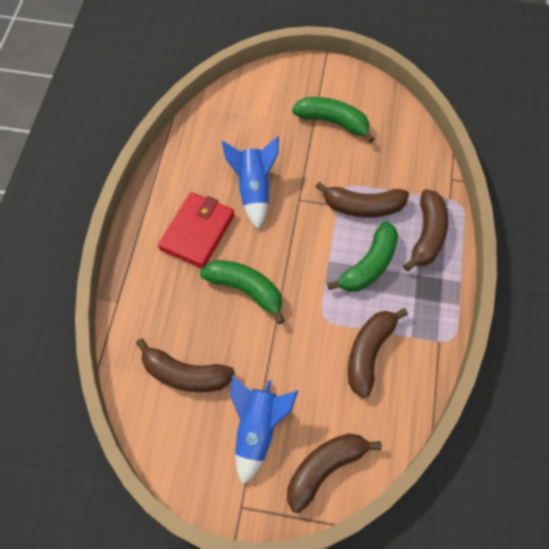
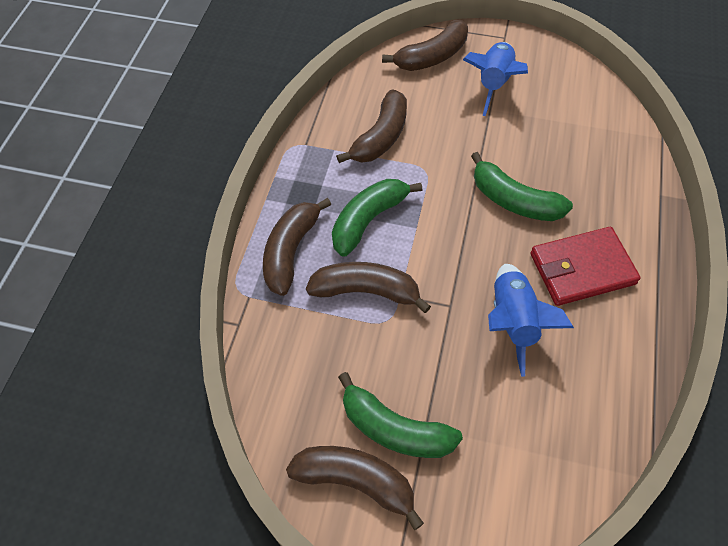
camera: 175 degrees left, 5 degrees down
(184, 374) = (570, 127): brown banana -> brown banana (356, 481)
(197, 232) = (581, 269): red wallet -> red wallet turned 45 degrees clockwise

